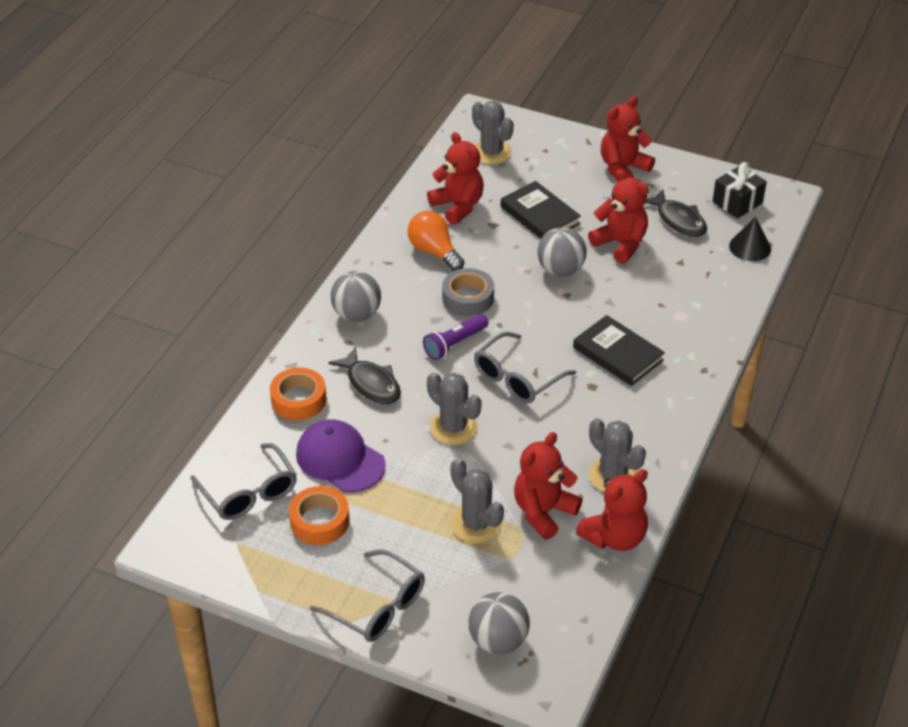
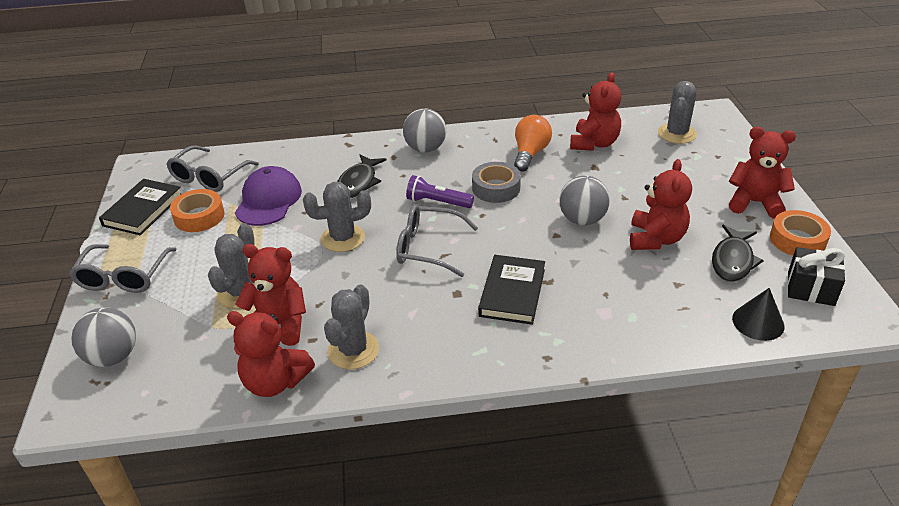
camera: 60 degrees right, 5 degrees down
(298, 399) = (316, 160): orange tape -> orange tape (797, 240)
(453, 427) = (343, 238): grey cactus -> grey cactus turned 60 degrees clockwise
(540, 215) = (635, 184): black book -> black book (143, 210)

